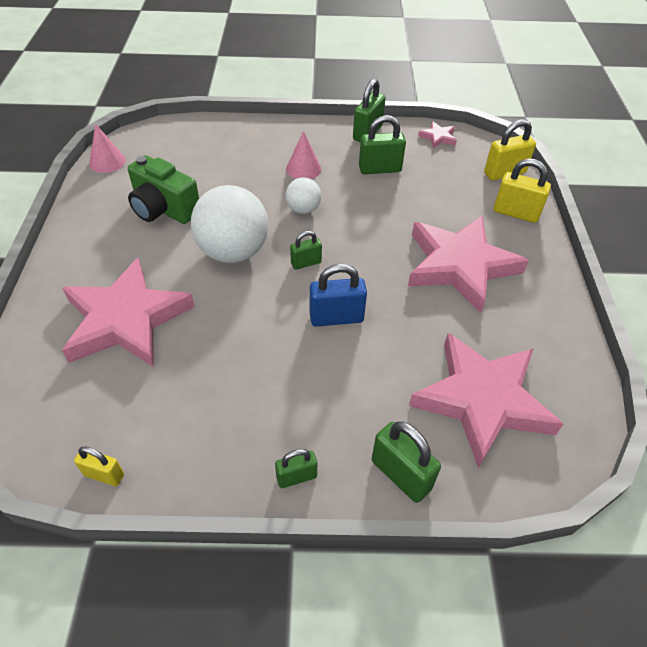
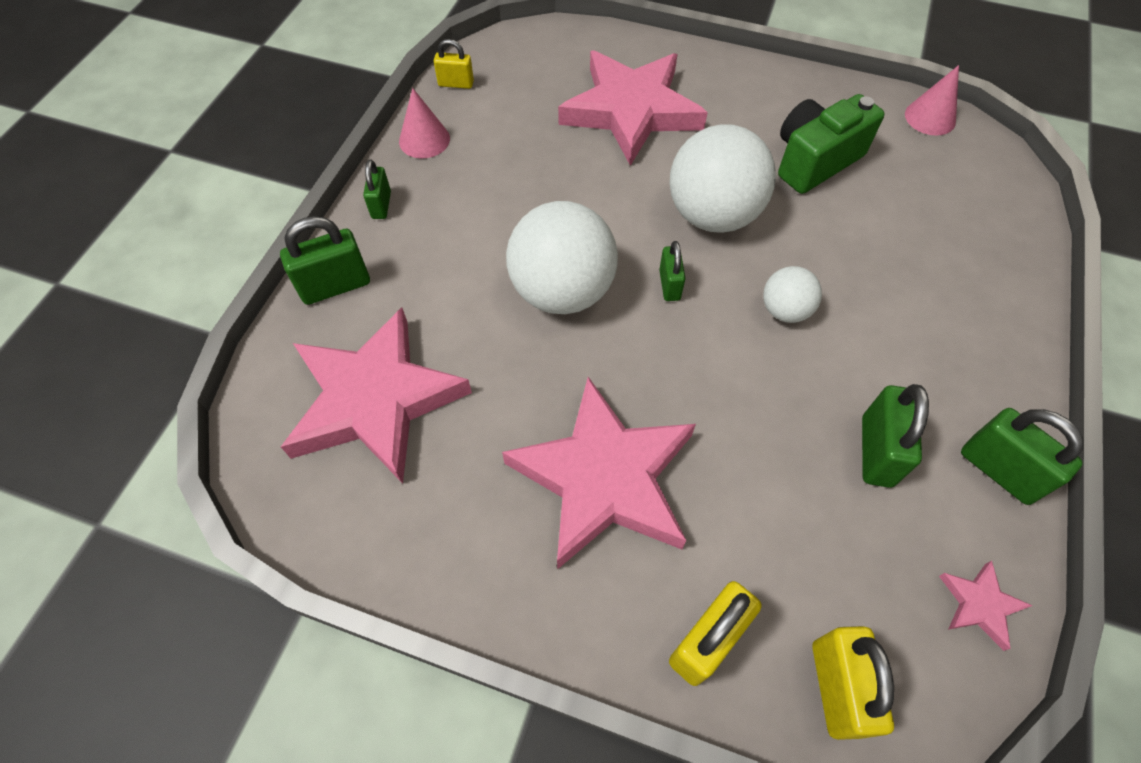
camera: 110 degrees right, 10 degrees up
(104, 475) = (456, 84): yellow padlock -> yellow padlock turned 60 degrees clockwise
(303, 169) = (889, 336): pink cone -> pink cone (424, 140)
(336, 318) = (562, 291): blue padlock -> white ball

